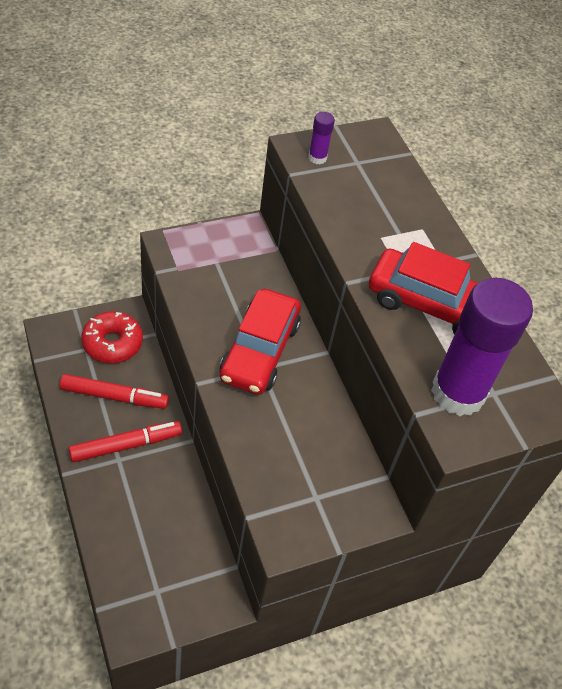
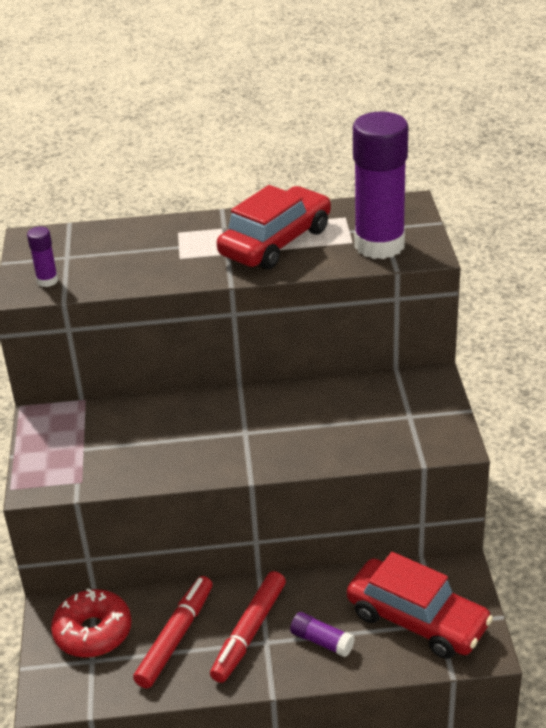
camera: 65 degrees left, 15 degrees down
(124, 500) = (322, 641): none -> purple glue stick
(126, 445) = (249, 632): red marker -> red marker turned 150 degrees counterclockwise
(259, 351) = (223, 430): red car -> red car (417, 620)

